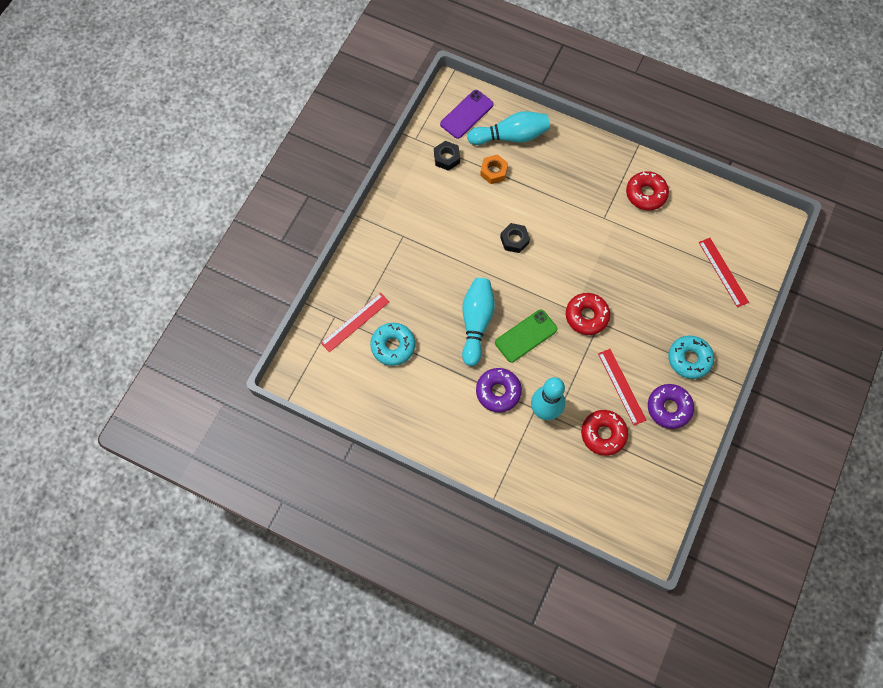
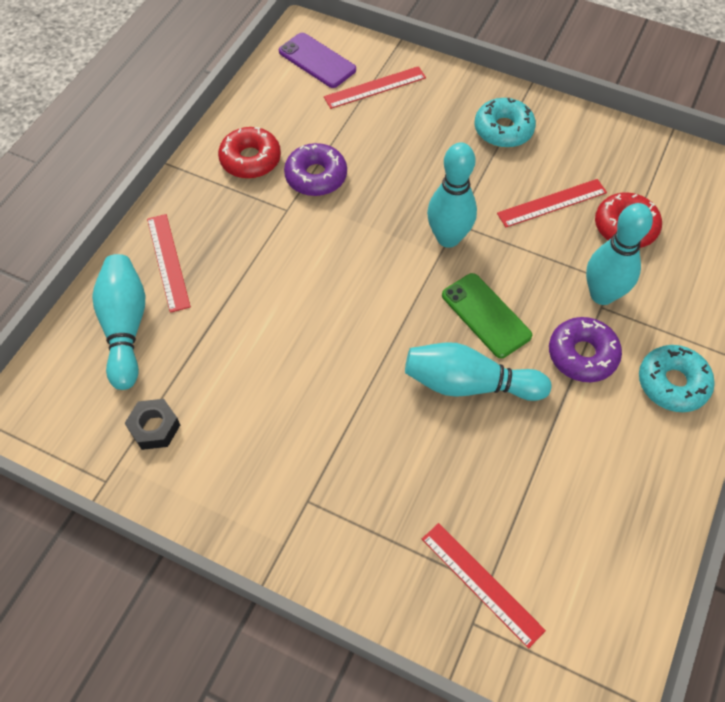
camera: 90 degrees left, 10 degrees down
(393, 346) = (522, 515): turquoise donut -> turquoise donut (672, 383)
(467, 114) = (69, 394): purple phone -> purple phone (317, 61)
(493, 171) = (191, 354): orange nut -> none
(514, 240) = (321, 327): black nut -> none
(559, 153) = (168, 262): none -> red ruler
(586, 316) = (448, 238): red donut -> turquoise bowling pin
(669, 408) = (575, 155): purple donut -> purple donut (316, 176)

